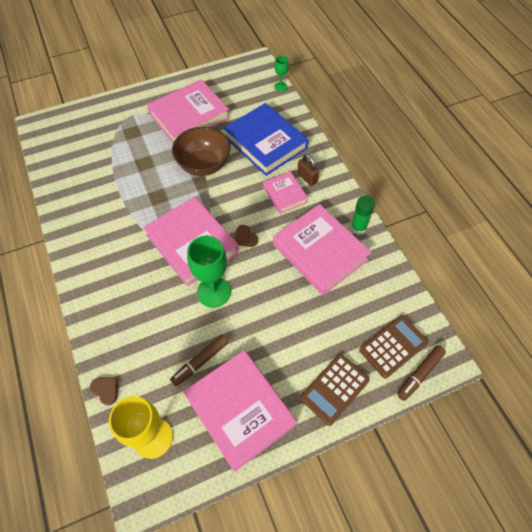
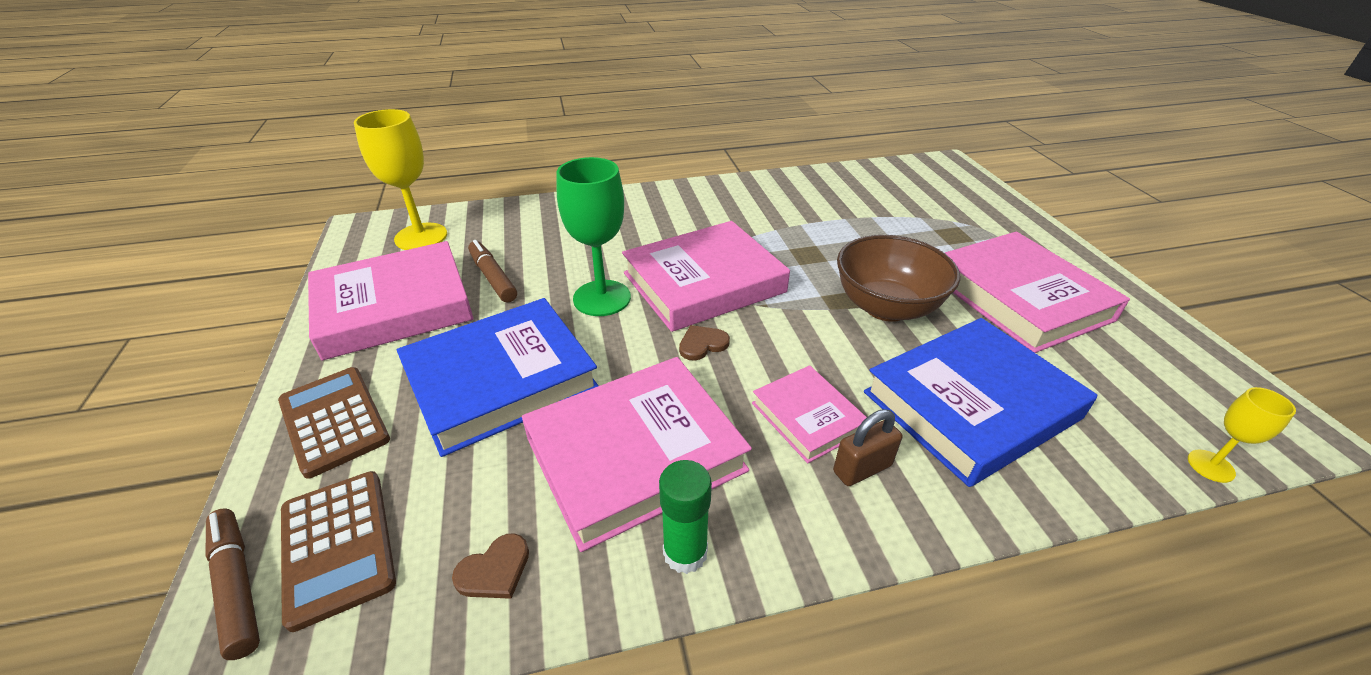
camera: 100 degrees right, 20 degrees down
(106, 390) = (506, 208): brown heart -> brown heart (494, 570)
(280, 87) = (1210, 466): green goblet -> yellow goblet
(285, 194) = (807, 417): pink book -> pink book turned 75 degrees clockwise
(289, 321) = (501, 380): none -> blue book

